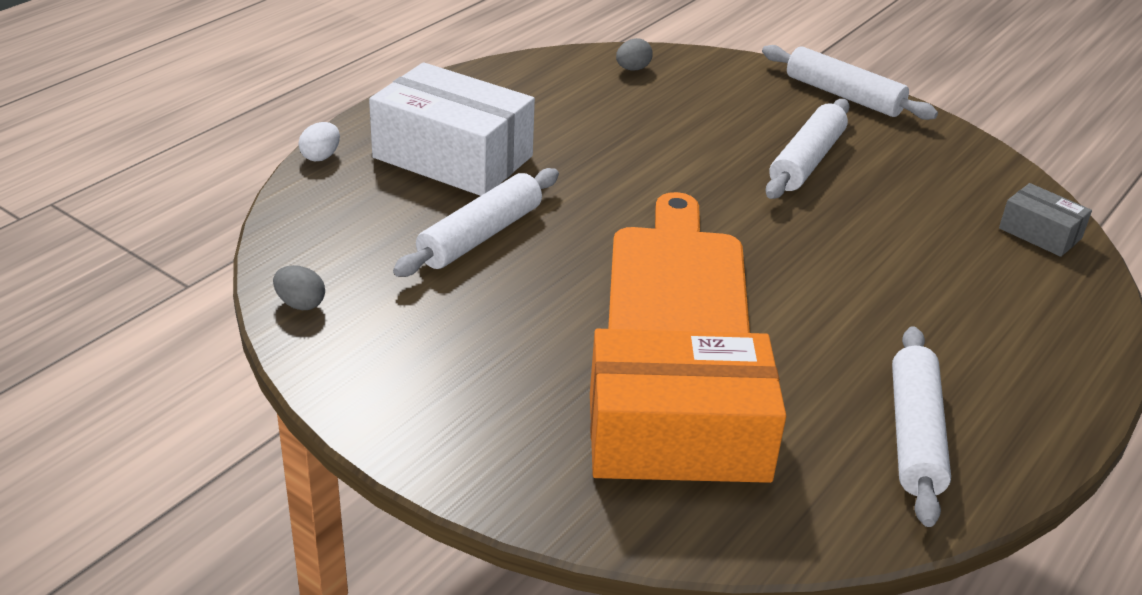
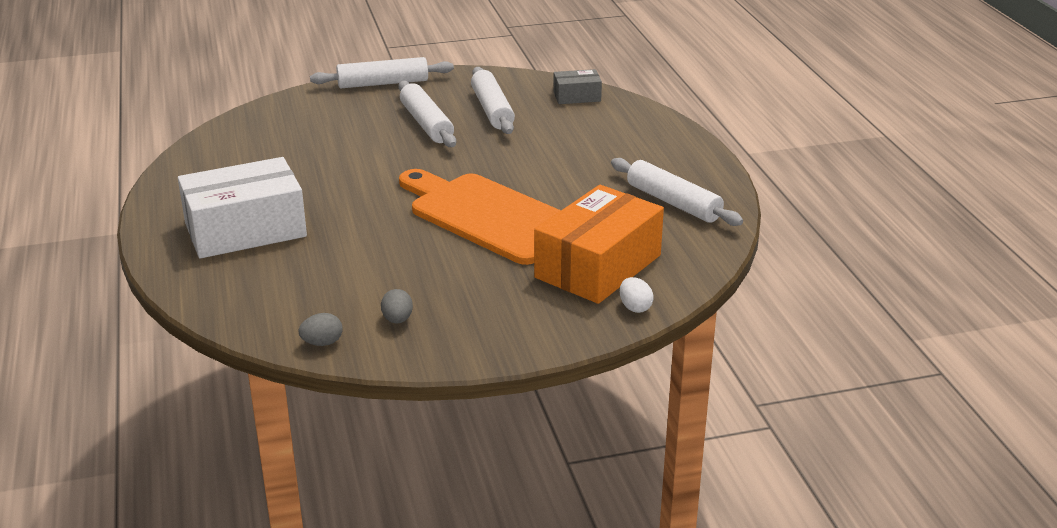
camera: 50 degrees left, 5 degrees down
(321, 156) = (166, 277): white egg -> white egg (635, 307)
(480, 235) = (344, 253): white rolling pin -> white rolling pin (492, 110)
(632, 69) = (248, 130): grey egg -> grey egg (397, 320)

